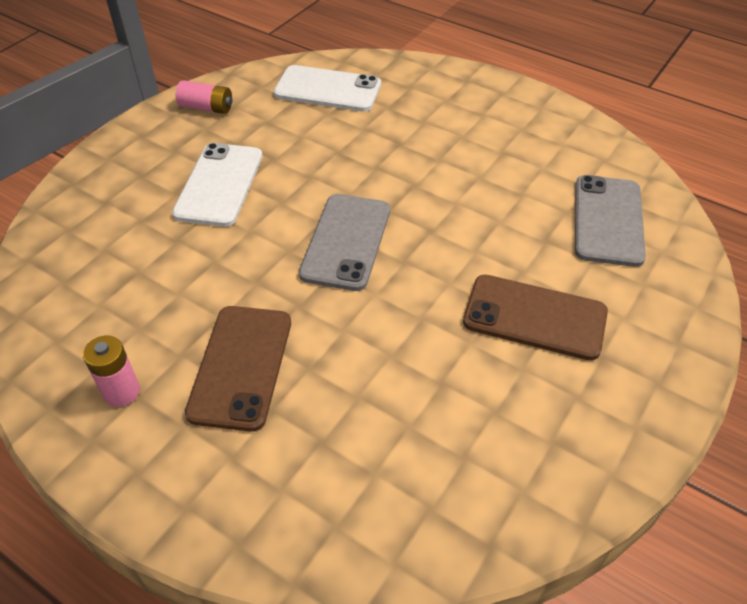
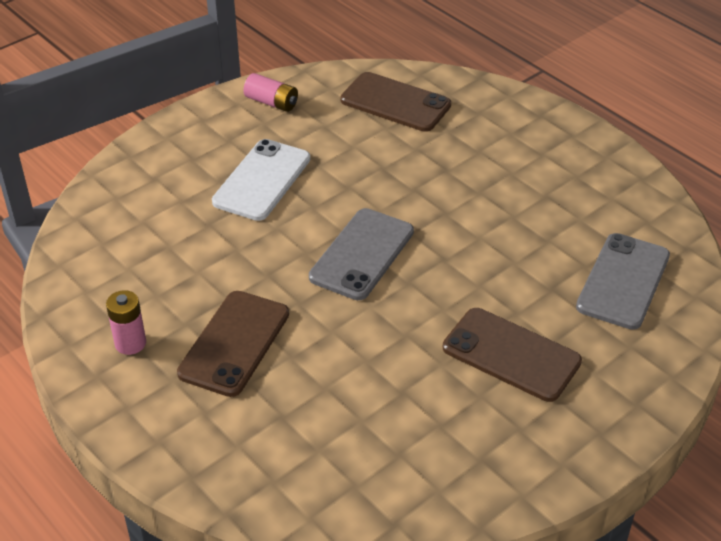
camera: 15 degrees right, 5 degrees down
(328, 89) = (395, 102): white phone -> brown phone

